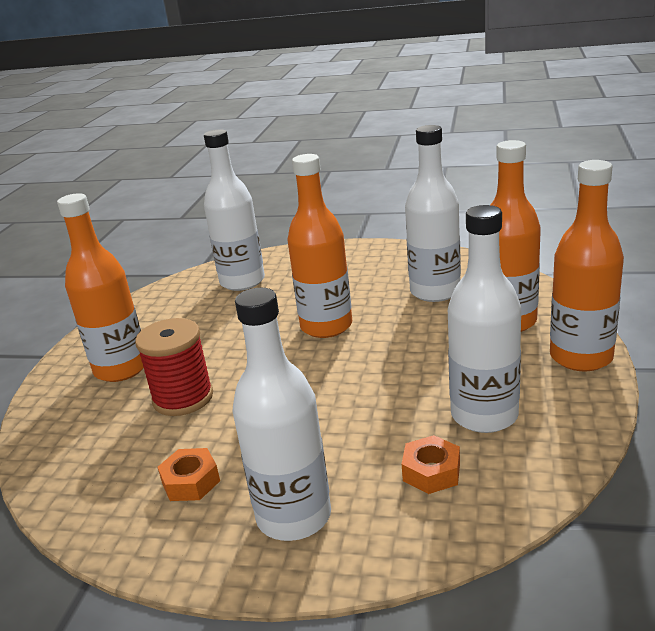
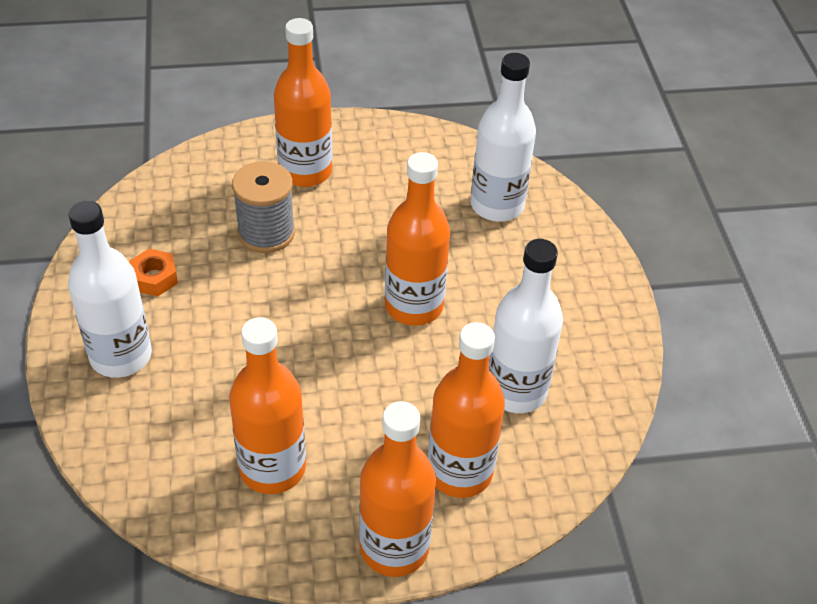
camera: 65 degrees right, 20 degrees up
(183, 398) = (266, 233): red spool -> grey spool
(431, 472) = (184, 438): orange nut -> none
(484, 415) = (272, 468): white bottle -> orange bottle

